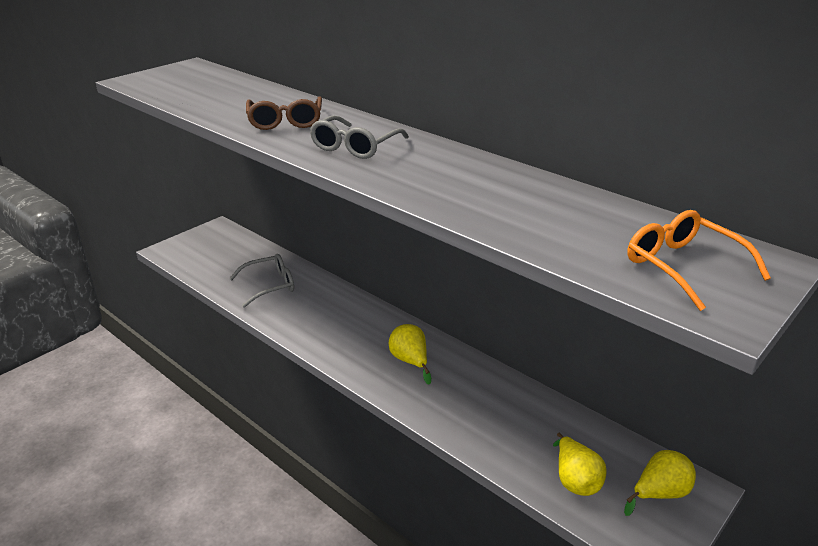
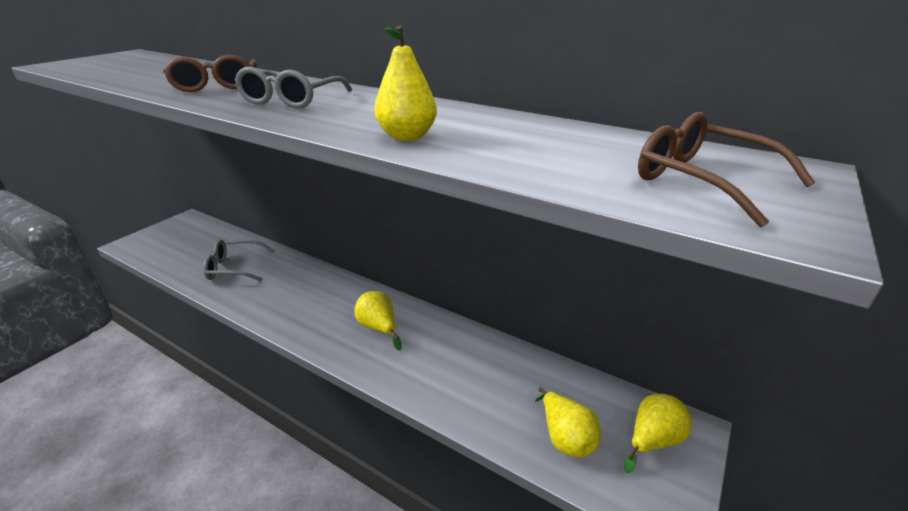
camera: 10 degrees left, 0 degrees up
(270, 285) = (234, 268): grey glasses -> grey glasses turned 150 degrees counterclockwise
(454, 200) = (407, 137): none -> yellow pear
(683, 267) = (702, 180): orange glasses -> brown glasses

